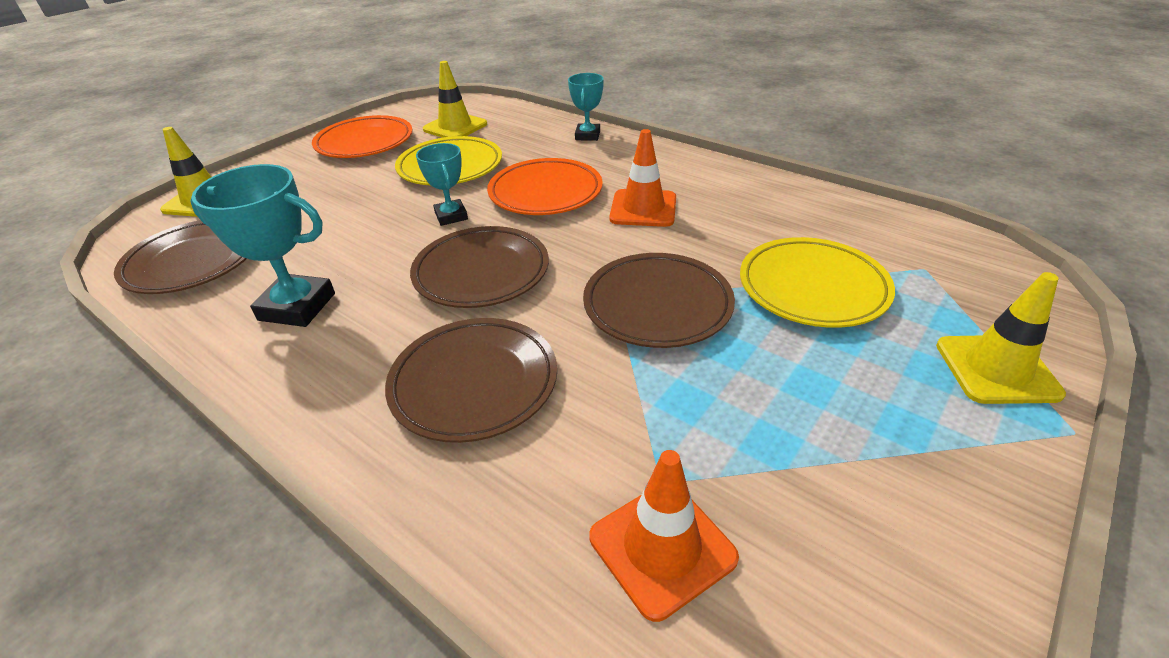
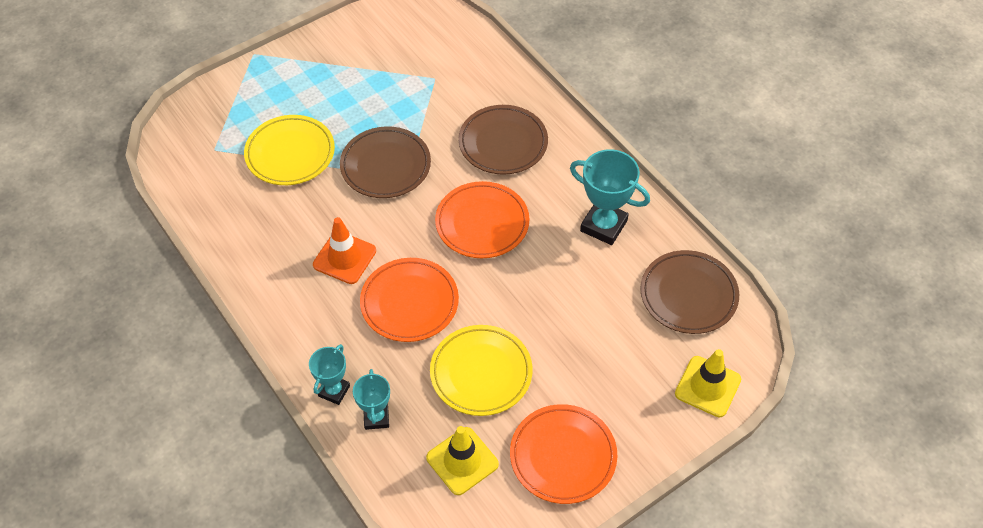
camera: 165 degrees left, 15 degrees up
(451, 216) = (492, 294): turquoise trophy -> turquoise trophy (376, 417)
(481, 272) = (482, 223): brown plate -> orange plate
(662, 547) = (446, 57): orange traffic cone -> none
(996, 369) = (251, 85): yellow traffic cone -> none

